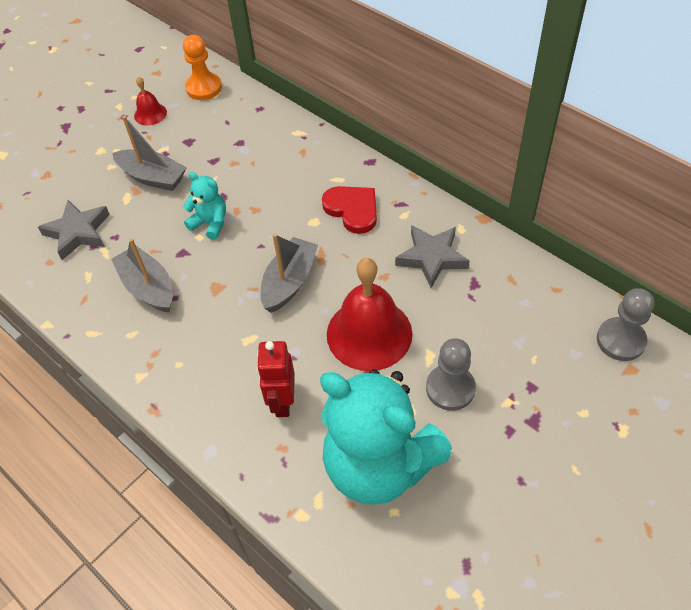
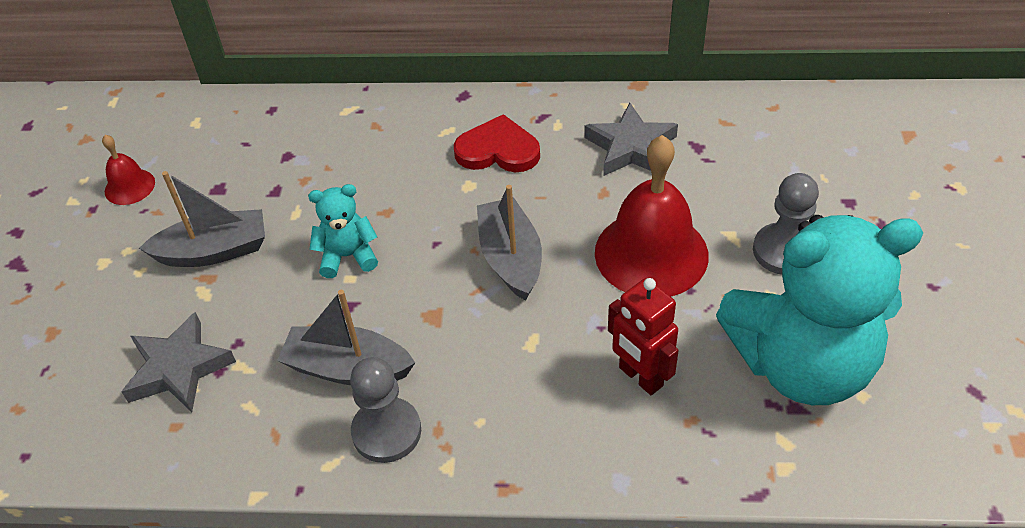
camera: 40 degrees left, 5 degrees down
(204, 88) = (173, 123): orange pawn -> none
(620, 340) = (874, 116): grey pawn -> grey pawn (386, 432)

